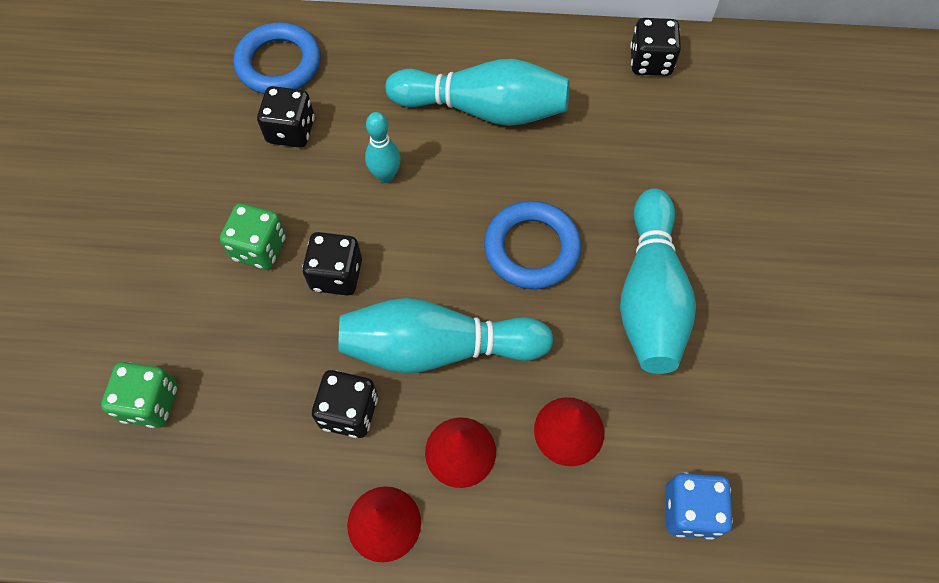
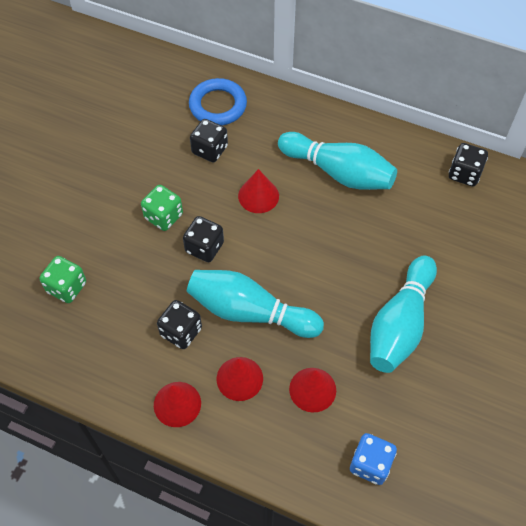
camera: 20 degrees right, 5 degrees down
(385, 176) = (258, 196): turquoise bowling pin -> red cone
(531, 248) = (334, 270): blue ring -> none

